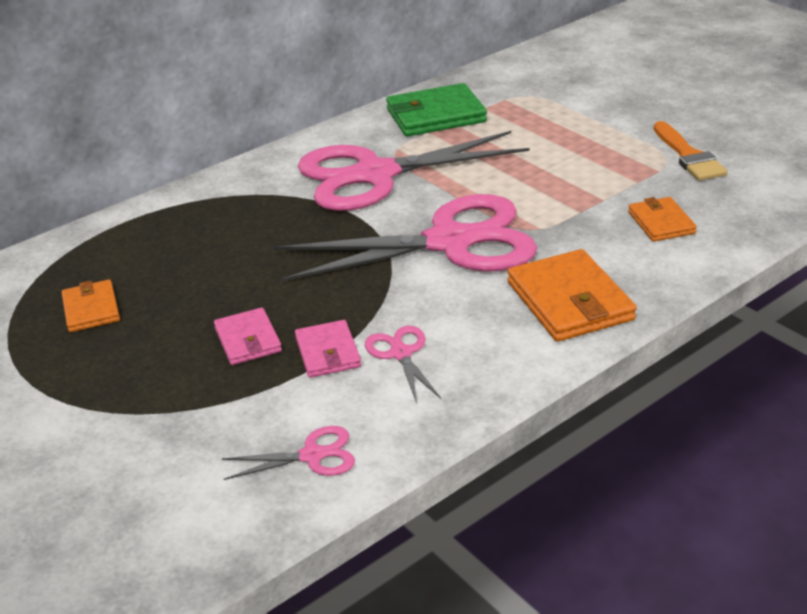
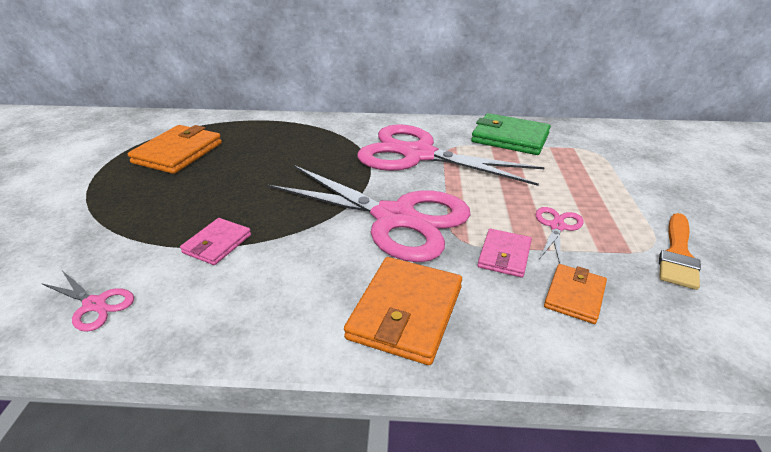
camera: 40 degrees right, 0 degrees up
(91, 309) = (178, 153): orange wallet -> orange wallet, size x1.71
(248, 340) = (200, 210): pink wallet -> pink wallet (504, 255)
(400, 353) = (247, 273): pink scissors -> pink scissors (557, 227)

